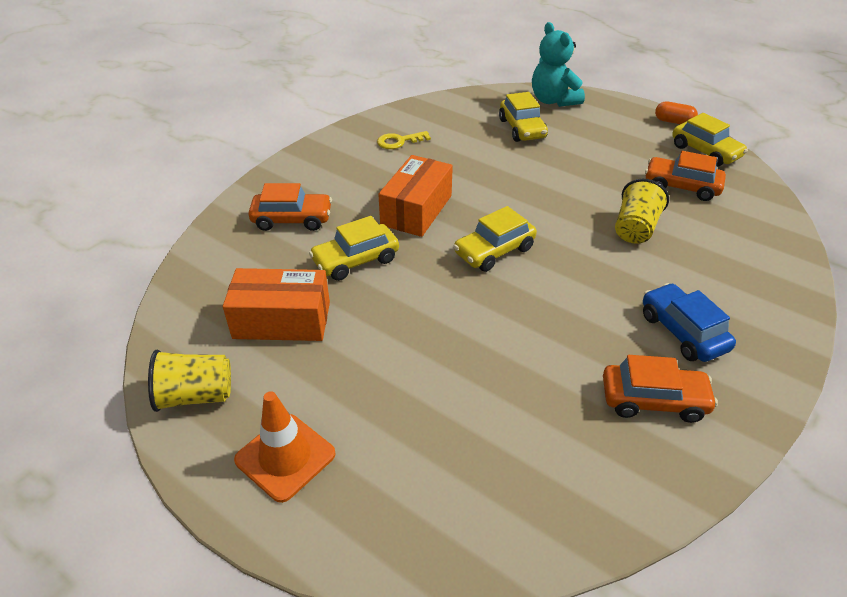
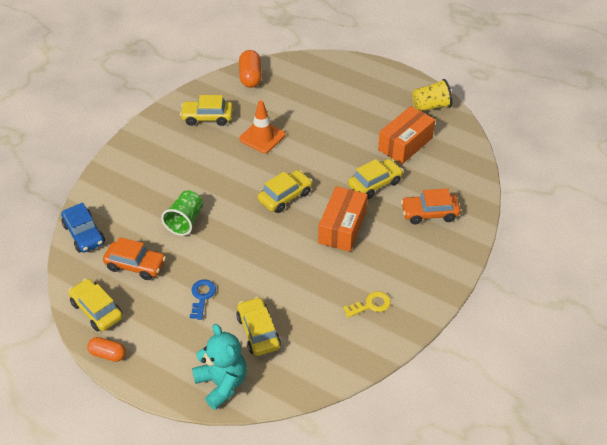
camera: 175 degrees right, 5 degrees up
(282, 320) = (405, 144): orange box -> orange box turned 45 degrees counterclockwise
(285, 457) = (377, 86): orange traffic cone -> orange traffic cone (262, 137)
(580, 511) = (250, 77): none -> orange capsule
(589, 156) = (202, 296): none -> blue key
(635, 228) = (185, 221): yellow cup -> green cup
(653, 400) = (207, 117): orange car -> yellow car
(682, 332) = (180, 151): blue car -> blue car (84, 234)

